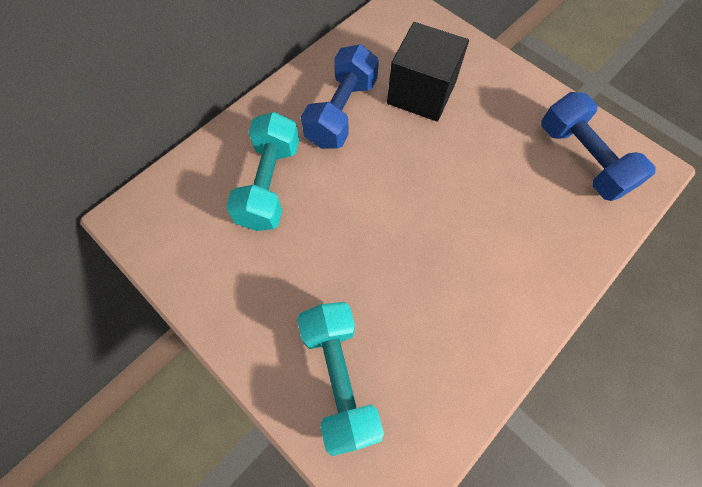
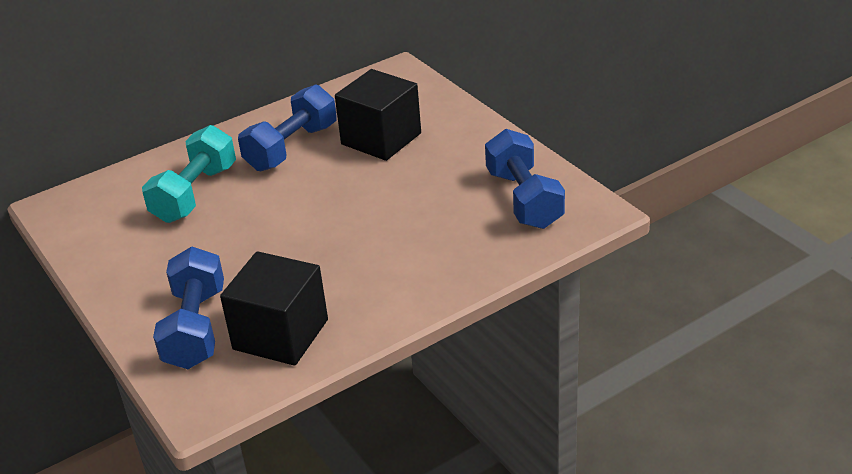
camera: 15 degrees right, 30 degrees down
(339, 377) = (196, 328): turquoise dumbbell -> blue dumbbell
(428, 374) = (280, 334): none -> black cube

